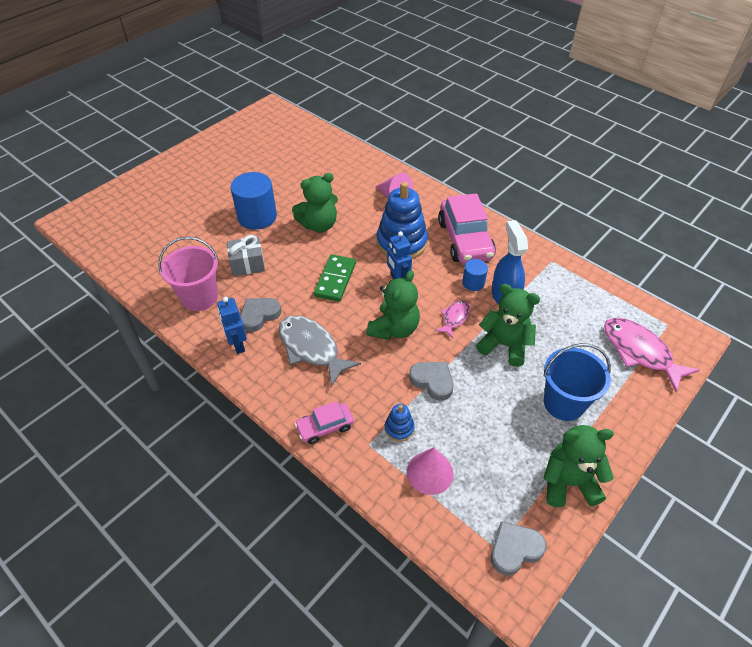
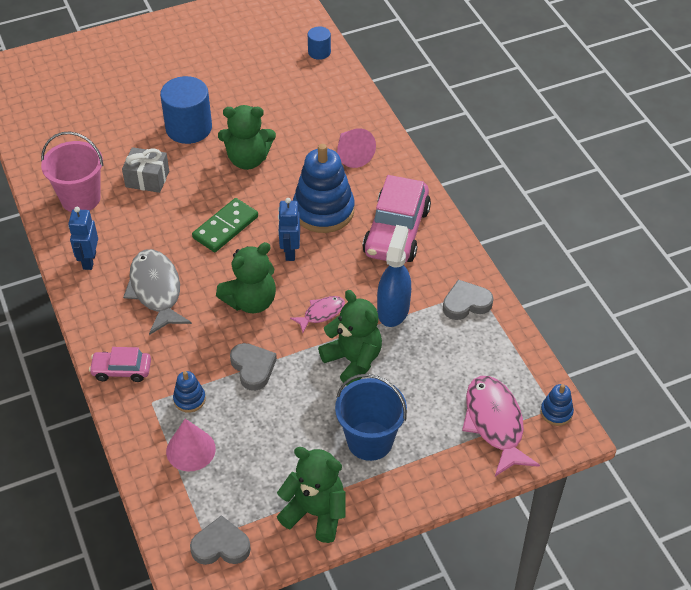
camera: 25 degrees right, 0 degrees up
(259, 315) = (126, 238): grey heart -> grey heart (466, 303)
(473, 283) = (369, 283): blue cylinder -> blue cylinder (319, 52)
(672, 327) = (556, 412): none -> blue stacking toy

